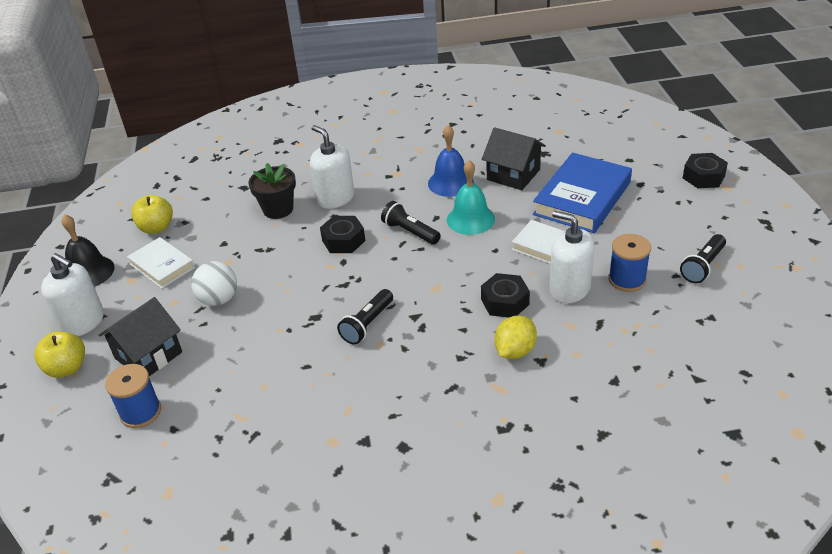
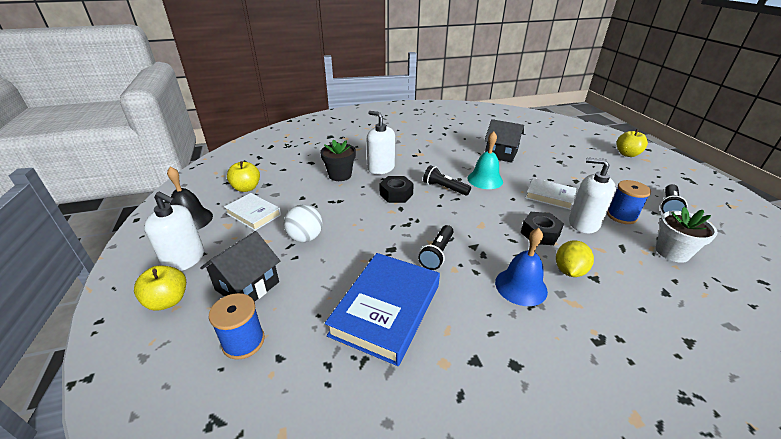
camera: 10 degrees left, 5 degrees down
(450, 183) = (460, 158): blue bell -> blue bell (521, 286)
(582, 198) = (556, 166): blue book -> blue book (386, 309)
(659, 332) = (672, 252): none -> white flower pot
(703, 177) = (627, 154): black nut -> yellow apple

